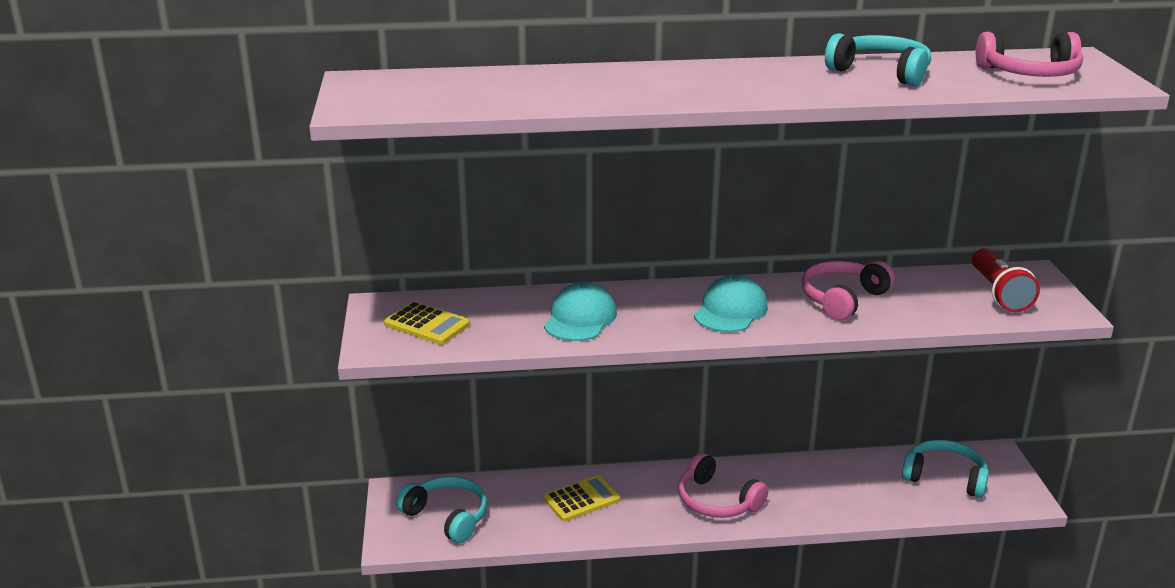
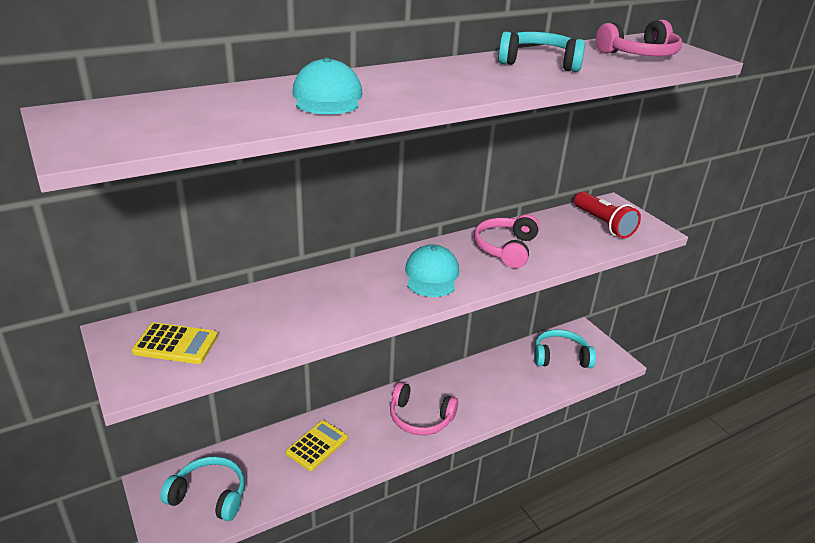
camera: 25 degrees left, 5 degrees up
(580, 318) = (315, 308): turquoise cap -> turquoise cap (327, 97)

